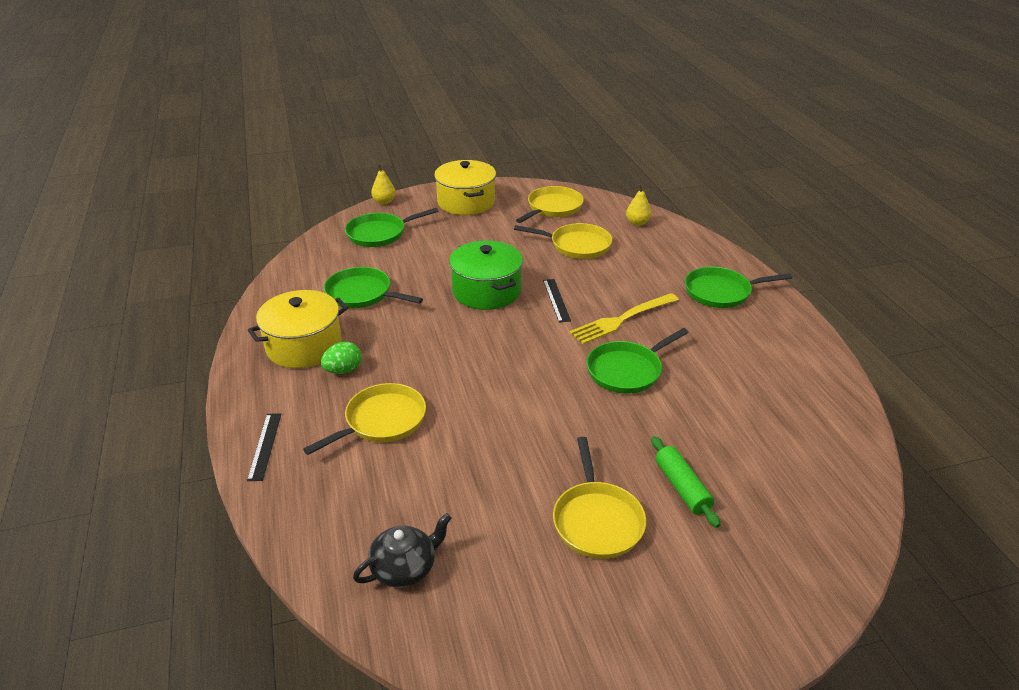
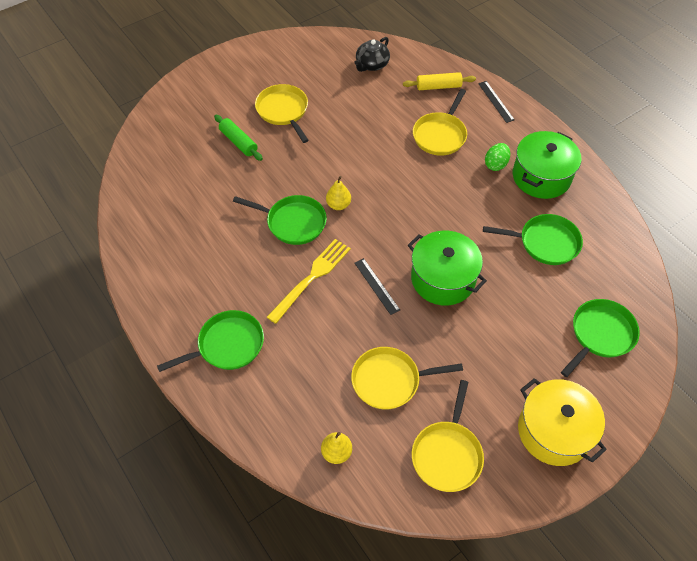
camera: 160 degrees right, 20 degrees up
(304, 346) = (541, 176): yellow pot -> green pot
(325, 493) = (438, 86): none -> yellow rolling pin
(384, 202) = (645, 399): yellow pear -> yellow pear (338, 205)
(627, 370) = (293, 222): green pan -> green pan turned 75 degrees clockwise

